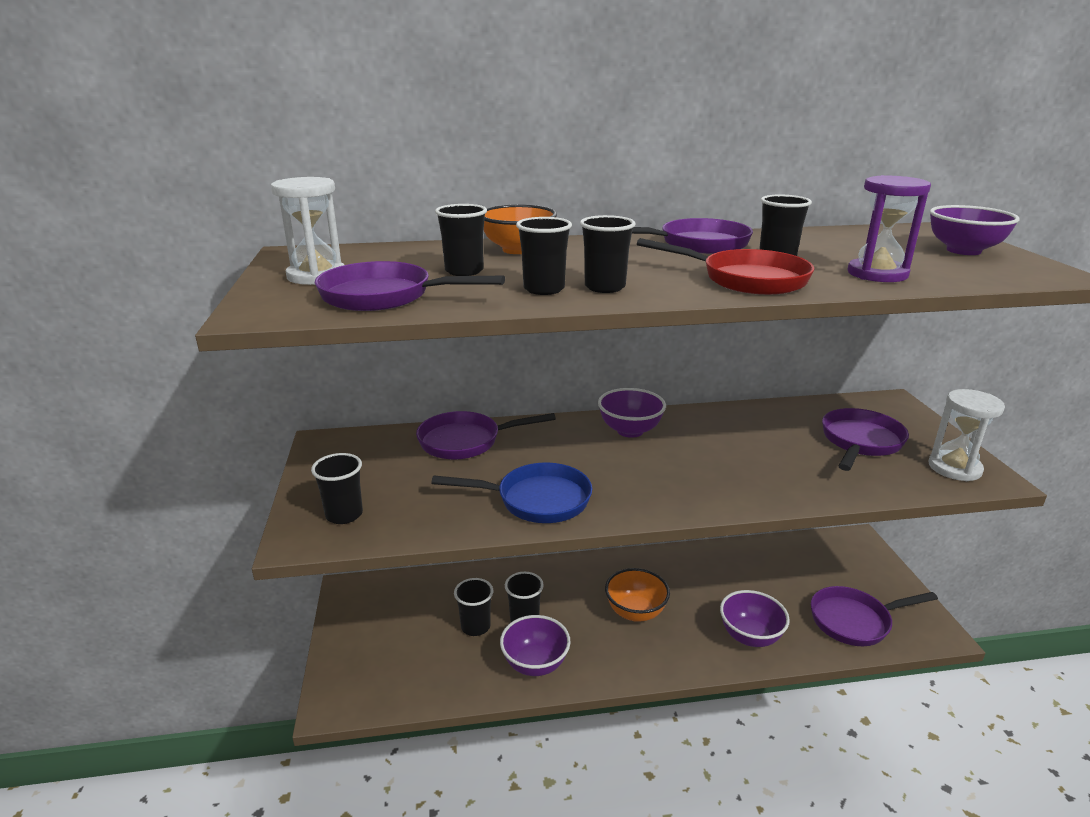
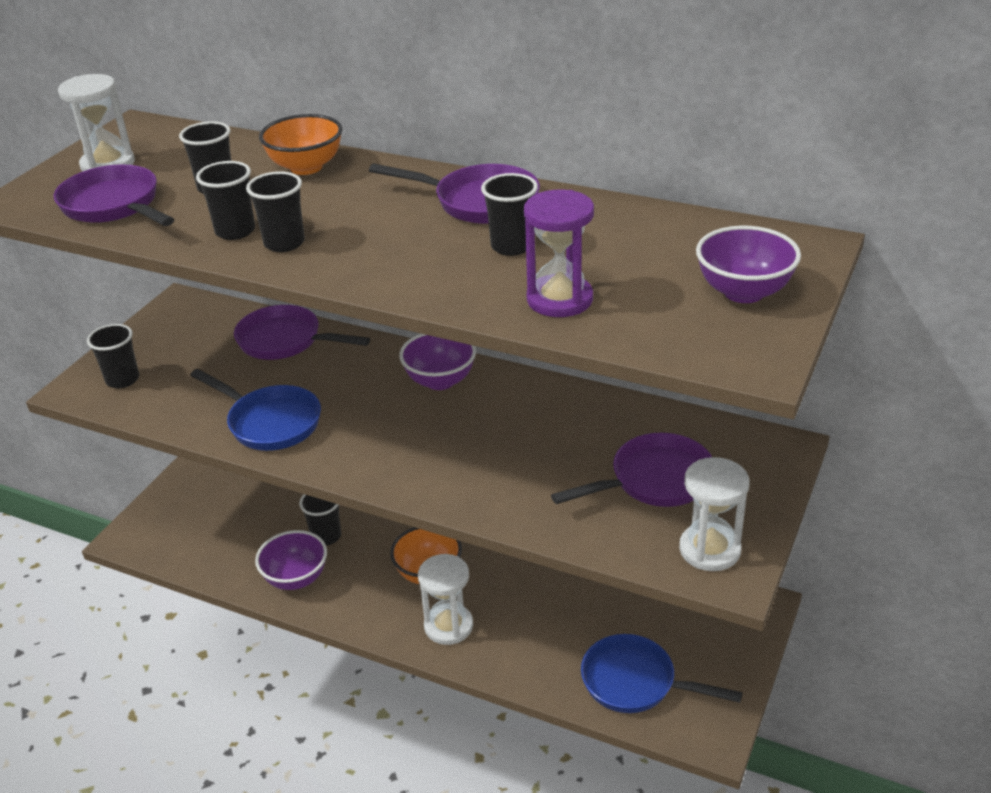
camera: 35 degrees right, 10 degrees up
(475, 626) = (281, 524): black cup -> none
(694, 643) = (448, 626): none -> white hourglass
(746, 279) = (419, 269): red pan -> none
(750, 636) = (508, 645): purple bowl -> none
(855, 621) = (635, 682): purple pan -> blue pan

